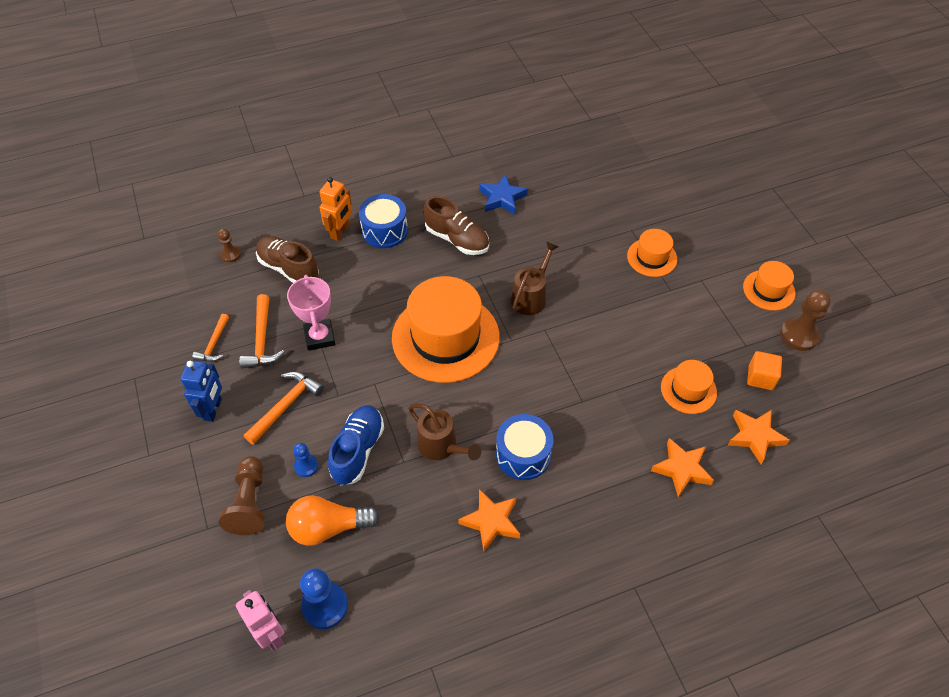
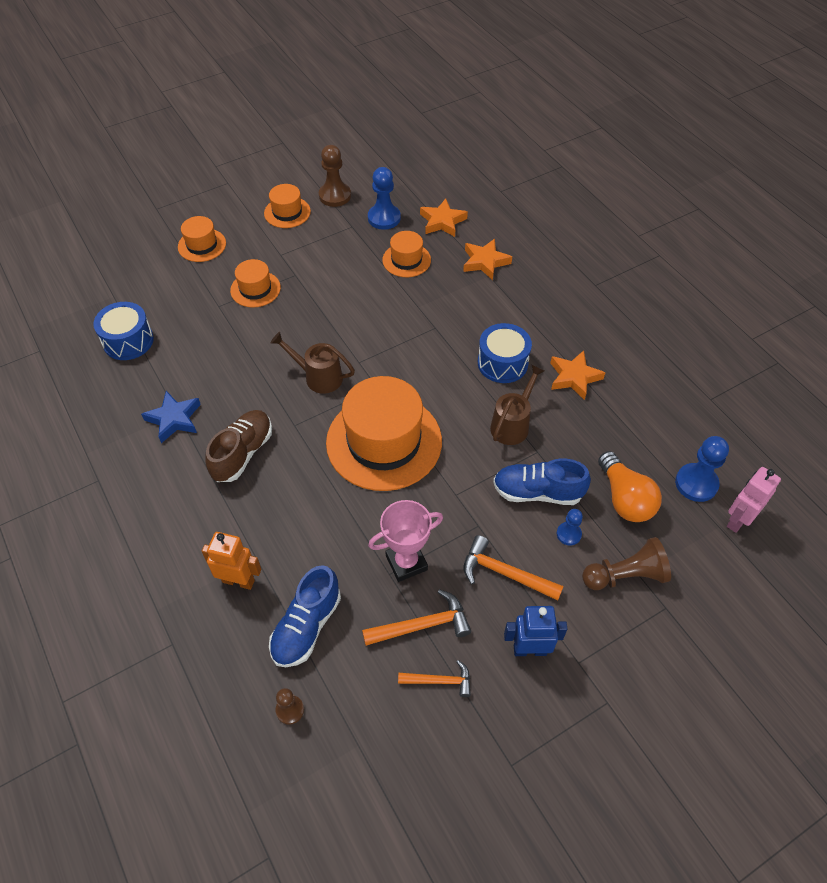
camera: 100 degrees left, 0 degrees up
(289, 268) = (306, 626): brown shoe -> blue shoe
(384, 230) = (233, 530): blue drum -> blue drum (128, 341)
(717, 220) = (202, 245): none -> orange hat
(760, 378) = (384, 218): orange cube -> blue pawn

